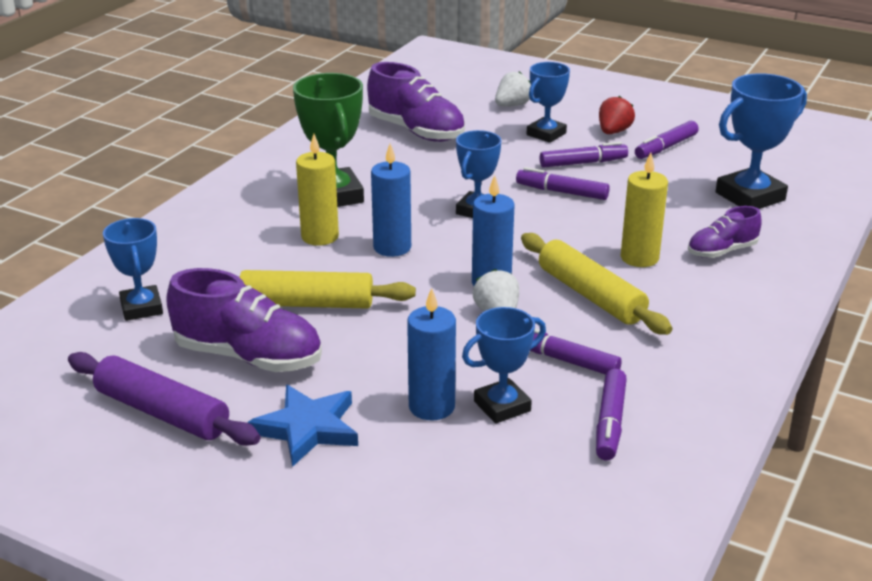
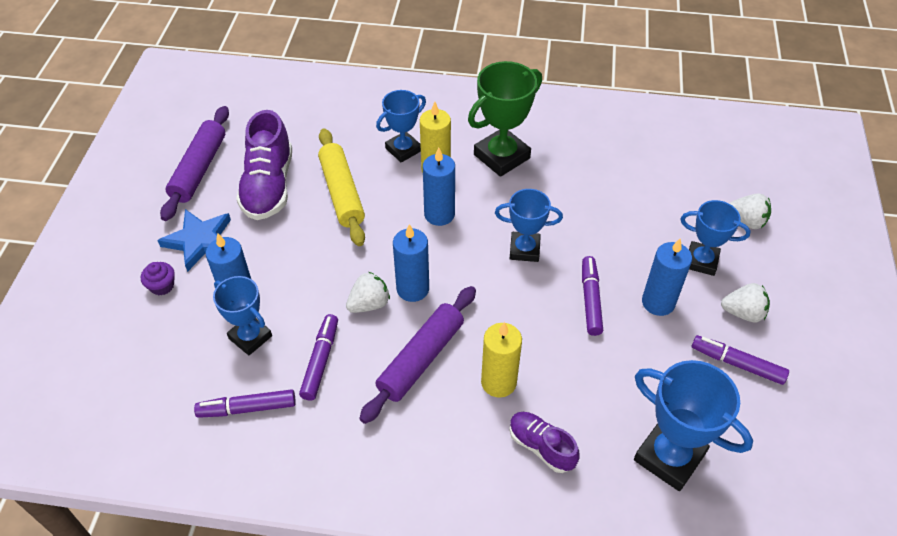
camera: 70 degrees right, 20 degrees up
(141, 308) = (307, 116): blue trophy -> blue trophy (403, 150)
(370, 472) = (162, 286): none -> purple cupcake
(416, 131) = (645, 171): purple shoe -> none
(582, 163) = (658, 302): purple marker -> blue candle
(590, 295) = (421, 359): yellow rolling pin -> purple rolling pin
(613, 132) = (743, 313): red strawberry -> white strawberry

